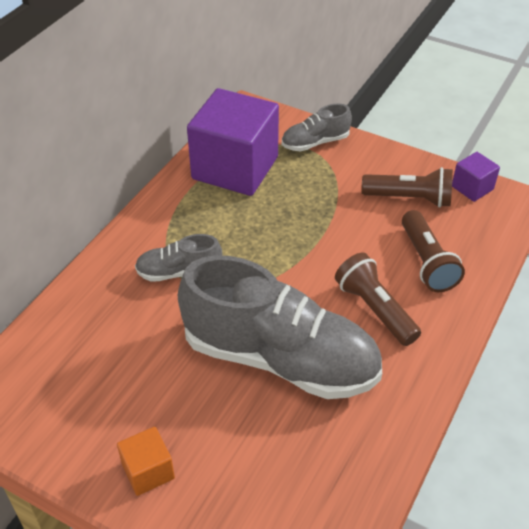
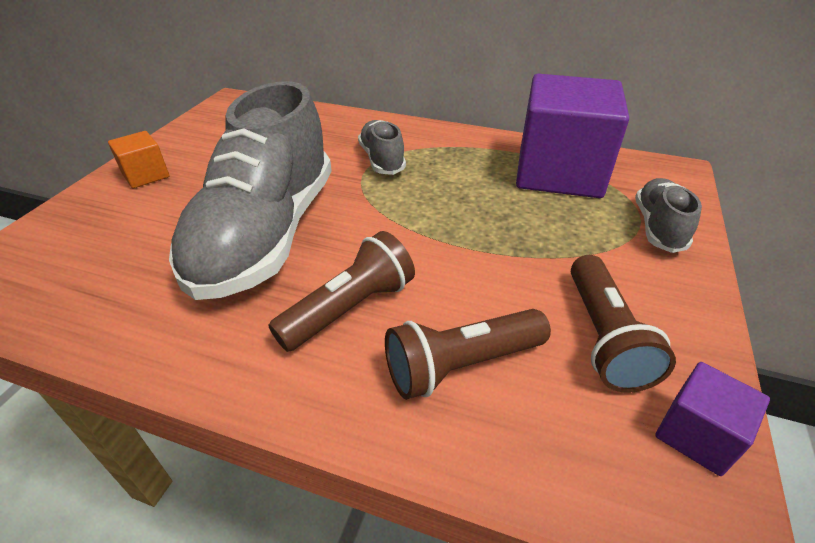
camera: 80 degrees right, 5 degrees down
(315, 142) = (658, 227): grey shoe -> grey shoe turned 45 degrees clockwise

